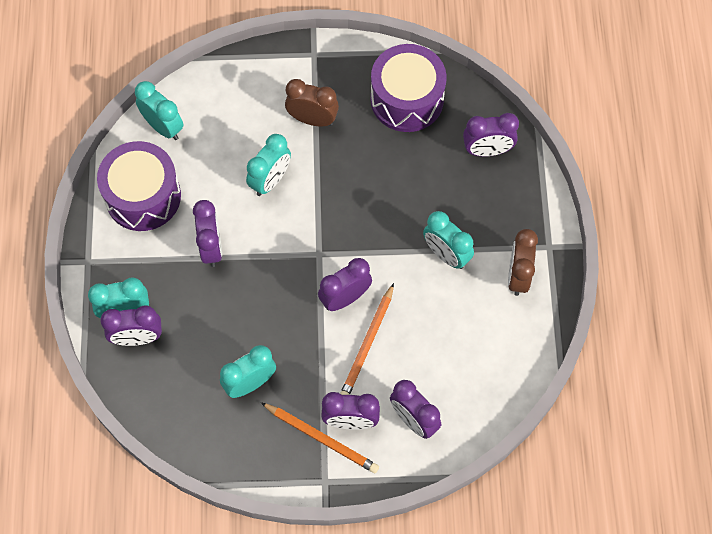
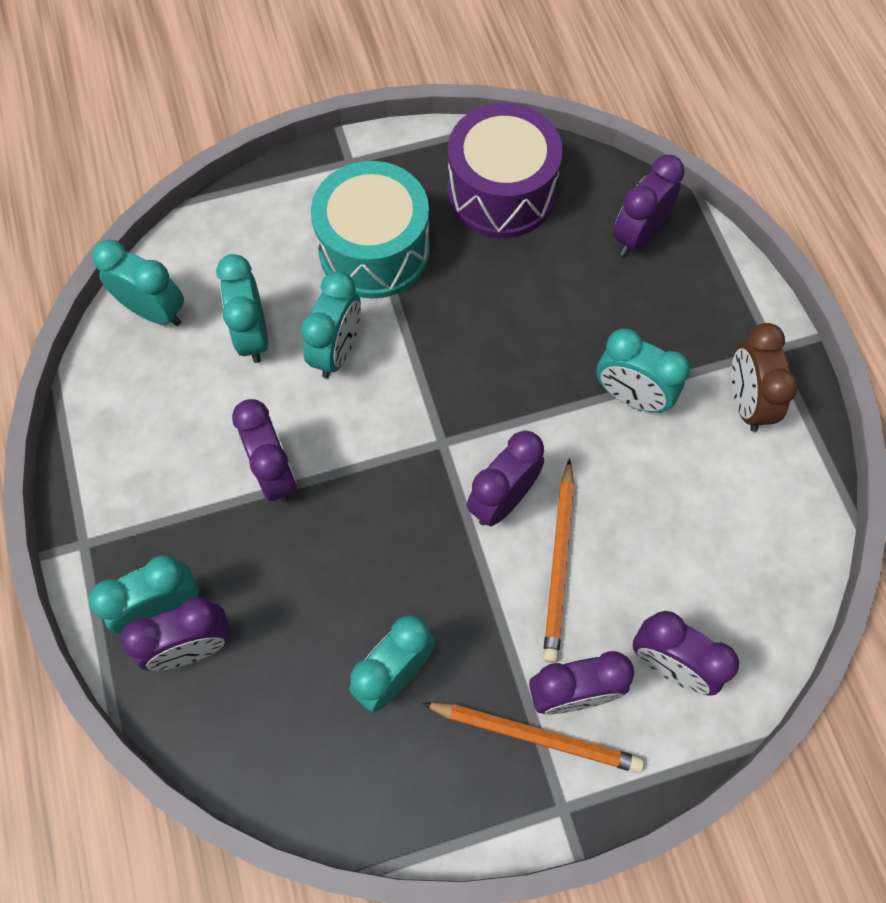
camera: 15 degrees left, 0 degrees up
(143, 196) = (148, 421): purple drum -> none
(220, 157) = (253, 336): none -> turquoise clock
(312, 119) = (374, 250): brown clock -> turquoise drum
(487, 150) = (638, 236): purple clock -> purple clock turned 150 degrees clockwise

